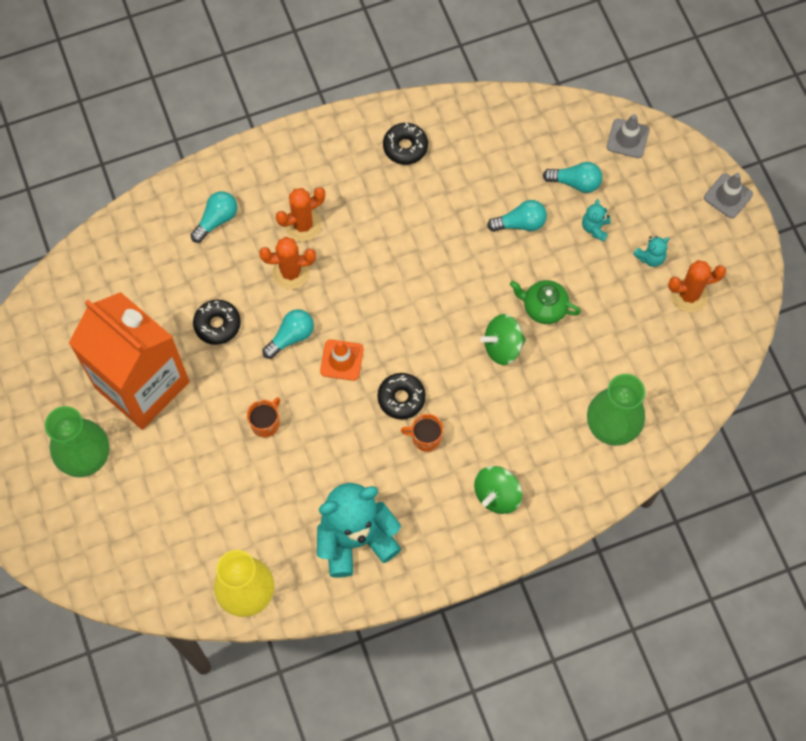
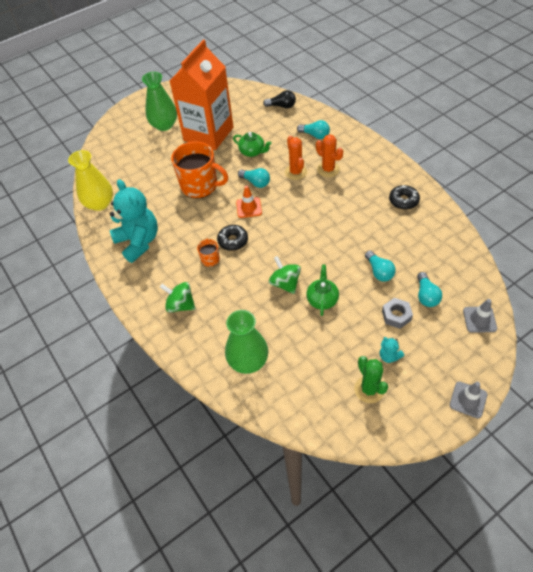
camera: 80 degrees right, 15 degrees down
(120, 249) = (282, 106): none -> black light bulb
(217, 325) = (252, 152): black donut -> green teapot
(265, 423) = (200, 186): orange mug -> orange mug, size x2.19
(595, 228) = (396, 315): turquoise teddy bear -> grey nut
(689, 295) = (369, 389): orange cactus -> green cactus

